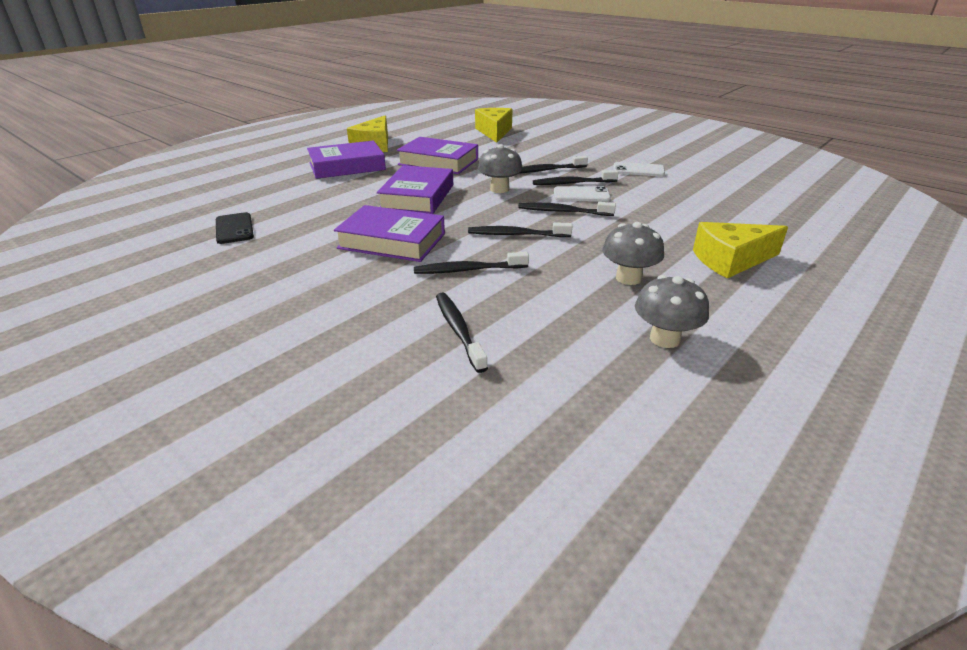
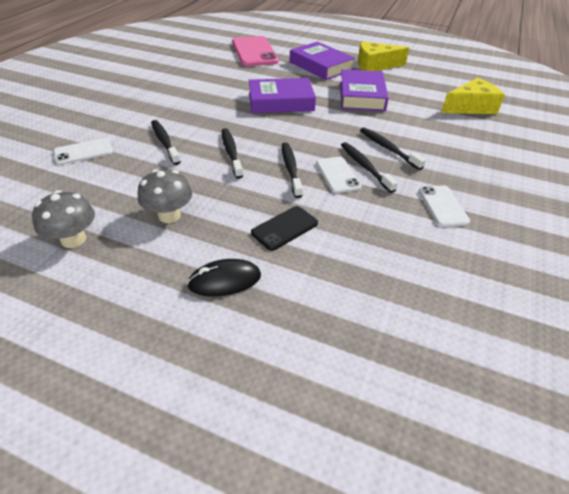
camera: 70 degrees right, 10 degrees up
(234, 228) = (197, 60): black phone -> black phone (284, 228)
(257, 192) = (254, 52): none -> pink phone
(392, 241) = (199, 108): purple book -> none
(458, 330) = (83, 152): black toothbrush -> white phone
(499, 189) = (321, 132): grey mushroom -> none
(730, 260) = (224, 280): yellow cheese -> black mouse

